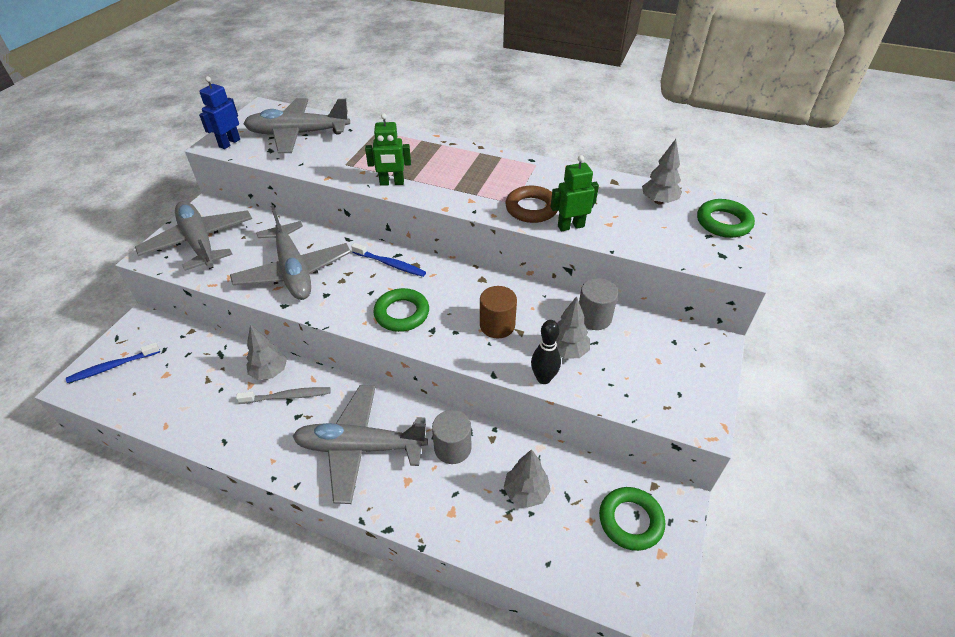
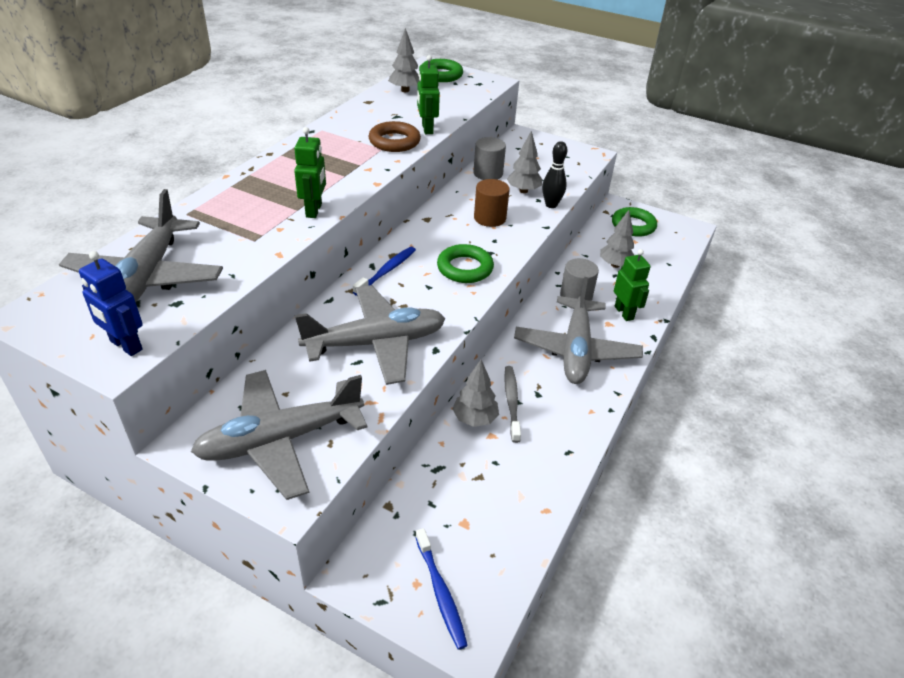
camera: 85 degrees left, 5 degrees down
(429, 498) = (624, 313): none -> green robot

